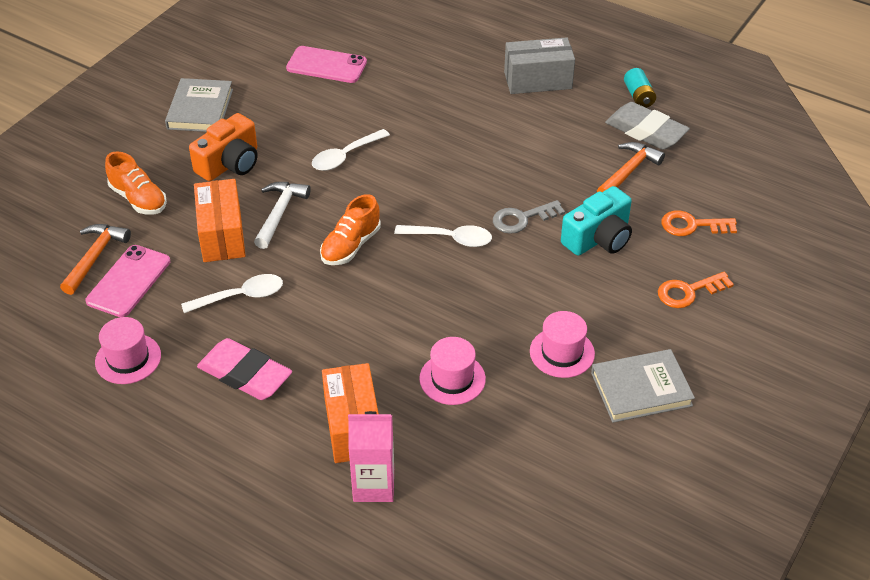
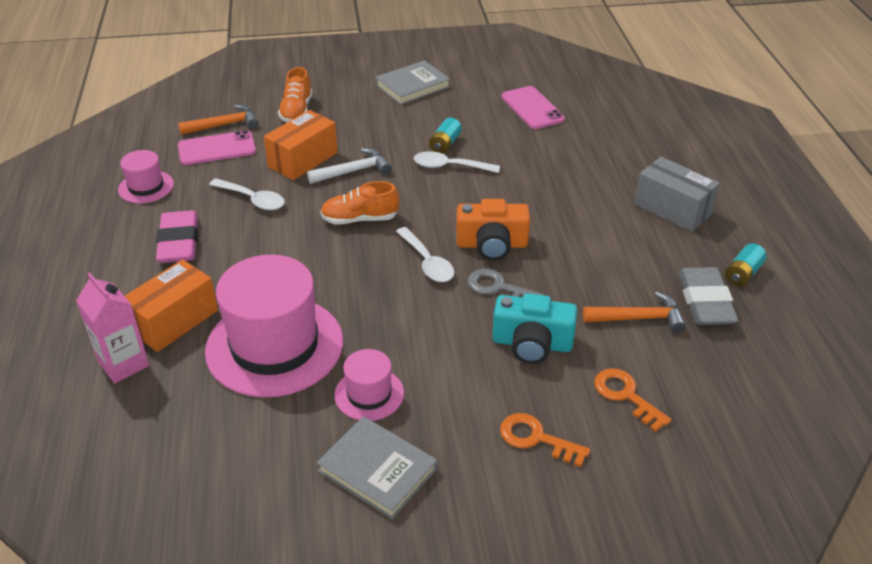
camera: 50 degrees right, 5 degrees down
(230, 163) = (376, 125): orange camera -> orange camera (492, 245)
(311, 141) = (445, 144): none -> turquoise battery
(452, 379) = (274, 346): pink hat -> pink hat, size x2.07

